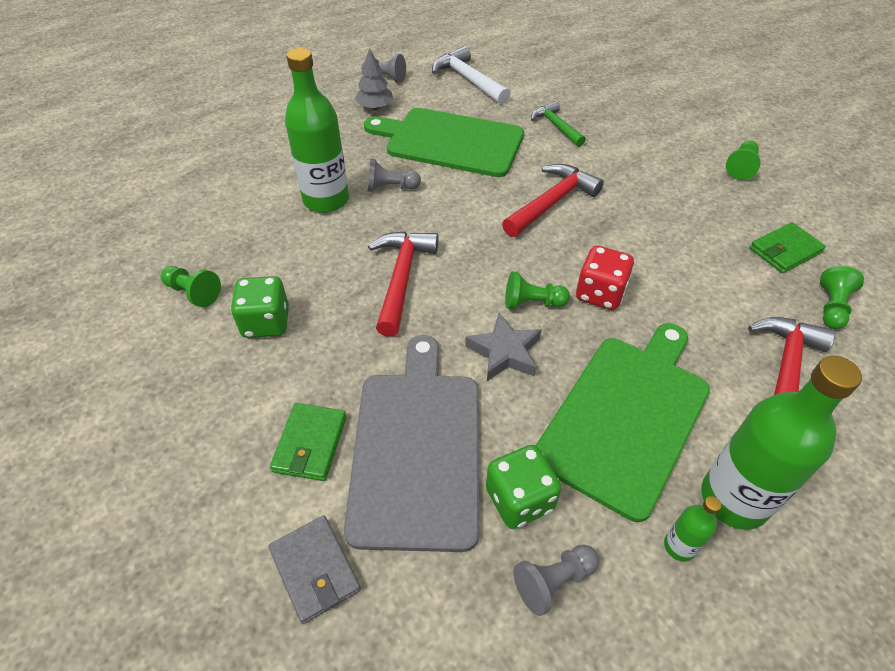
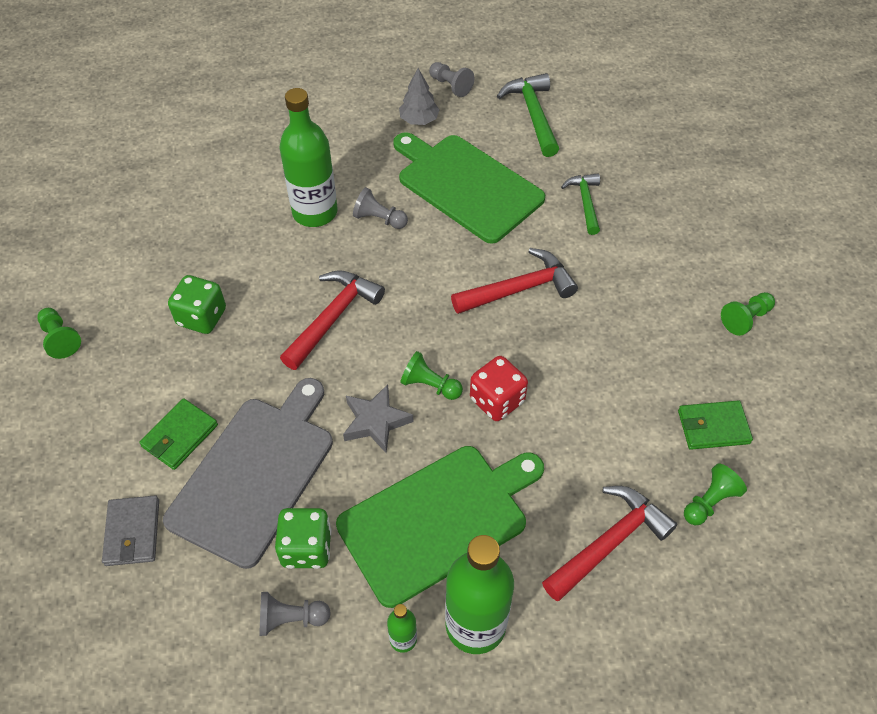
camera: 25 degrees right, 5 degrees up
(193, 293) = (160, 267): green pawn -> green pawn (60, 339)
(468, 80) = (533, 114): white hammer -> green hammer

